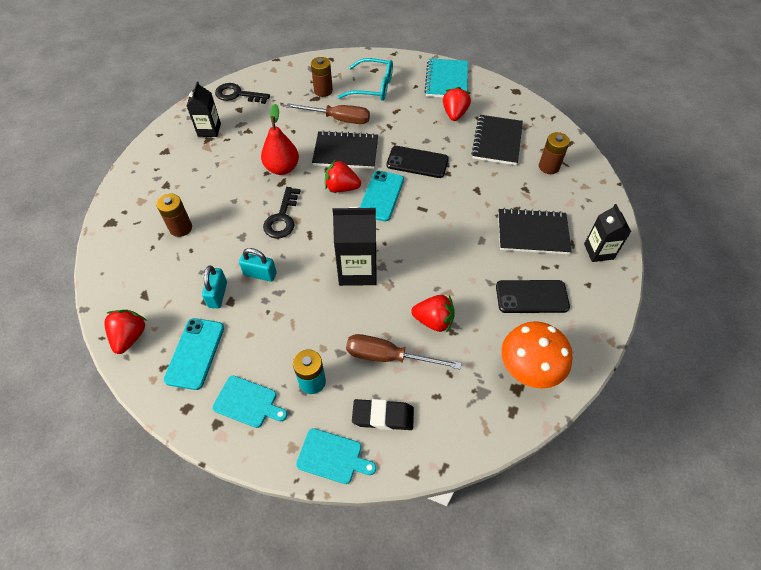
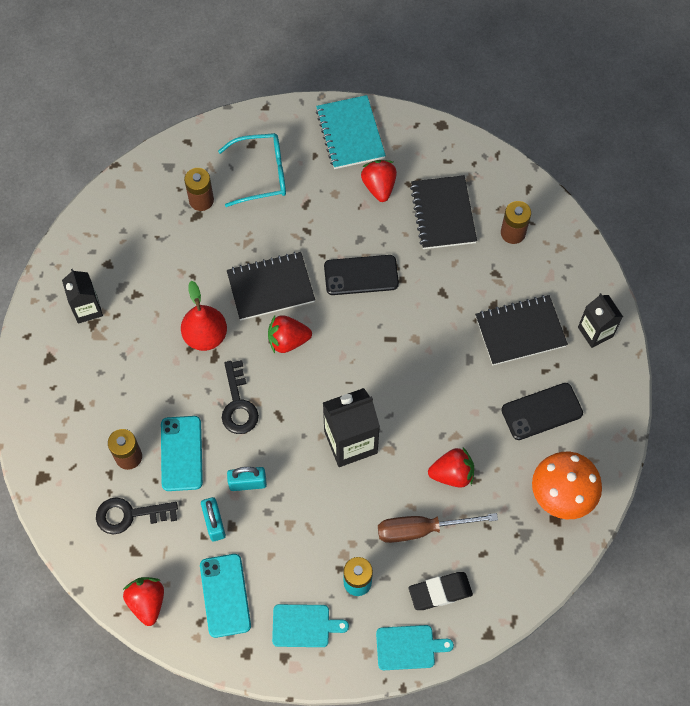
camera: 20 degrees left, 10 degrees up
(237, 94) = (94, 241): black key -> black key (129, 515)
(338, 119) = (241, 240): brown screwdriver -> none
(381, 196) = (338, 337): turquoise phone -> turquoise phone (181, 453)

